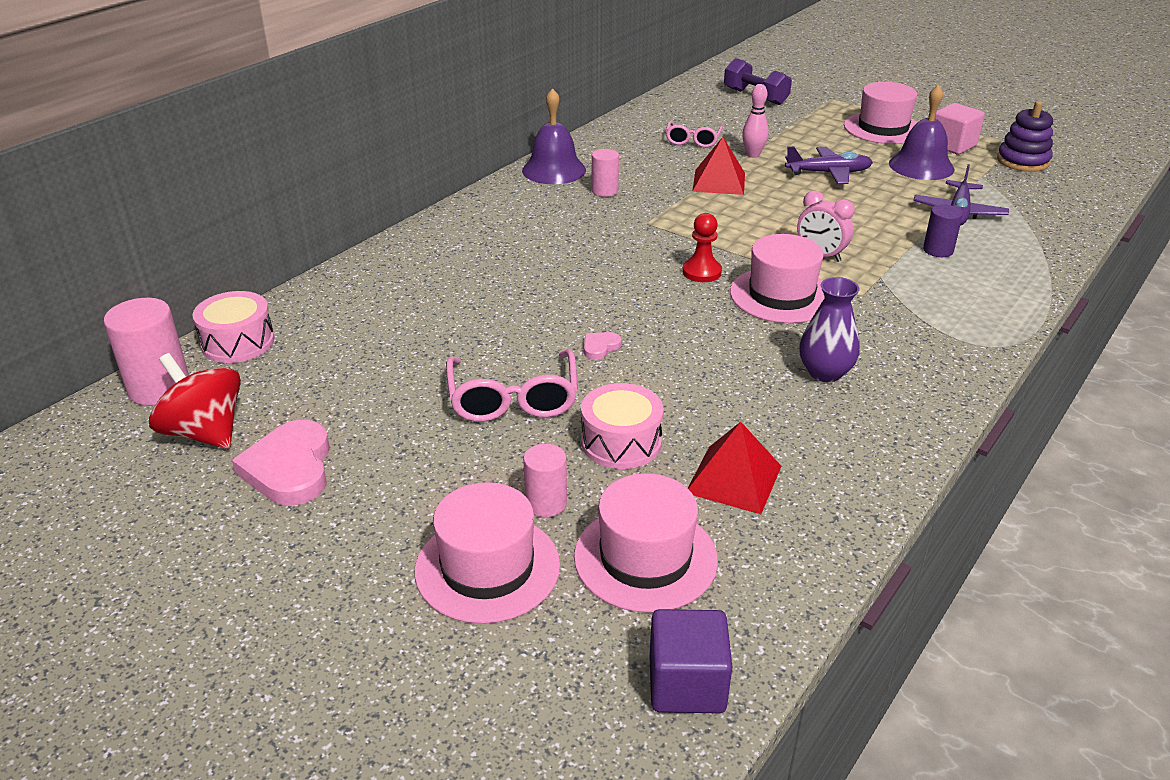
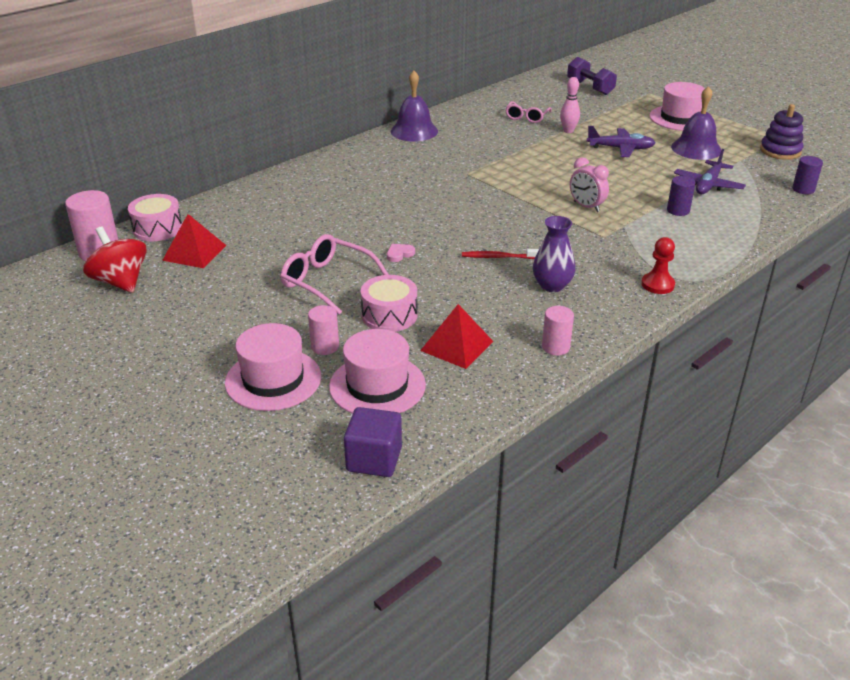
camera: 10 degrees right, 0 degrees up
(290, 468) = (167, 309): pink heart -> none
(513, 399) = (327, 281): pink glasses -> pink glasses turned 120 degrees clockwise
(604, 191) = (445, 149): pink cylinder -> pink cylinder (555, 347)
(701, 272) = (493, 211): red pawn -> red pawn (657, 285)
(719, 182) = (533, 148): red pyramid -> red pyramid (194, 252)
(736, 338) = (498, 257): none -> red toothbrush
(781, 295) = (544, 231): pink hat -> none
(952, 145) = (729, 135): pink cube -> none
(1075, 209) = (803, 189): none -> purple cylinder

